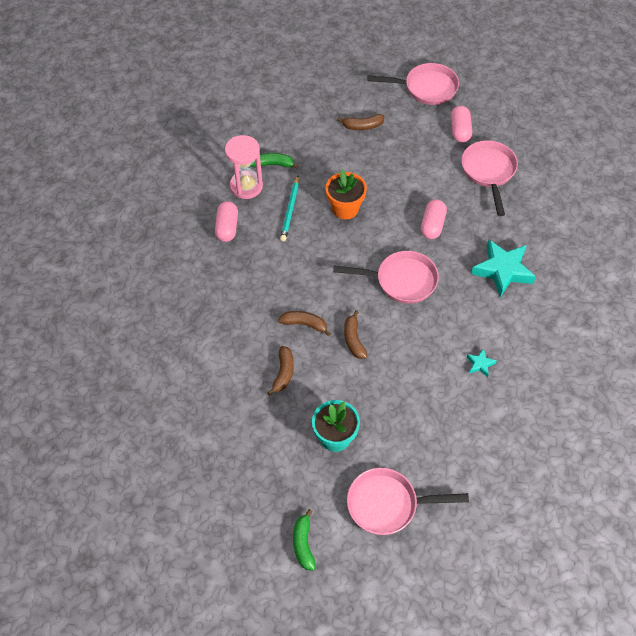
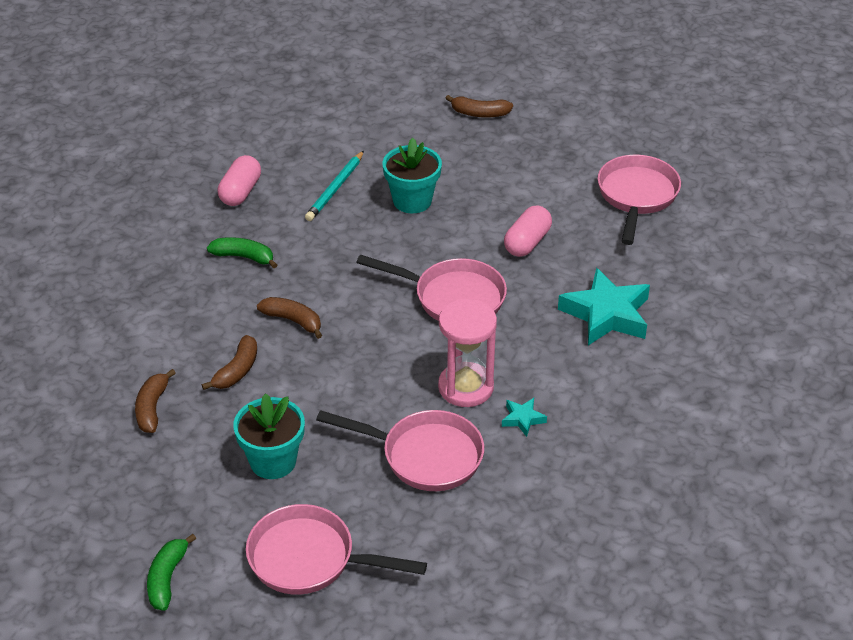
camera: 15 degrees right, 15 degrees down
(246, 186) = (288, 151): pink hourglass -> pink hourglass (466, 387)
(273, 164) = (336, 134): green banana -> green banana (244, 257)
(345, 208) = (412, 201): orange flower pot -> turquoise flower pot
(353, 339) = (353, 352): brown banana -> brown banana (152, 408)
(426, 88) = (589, 87): pink pan -> pink pan (424, 456)
(460, 130) = (616, 142): pink capsule -> none

